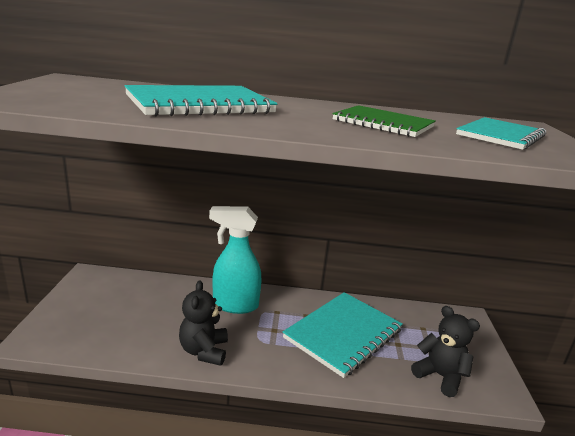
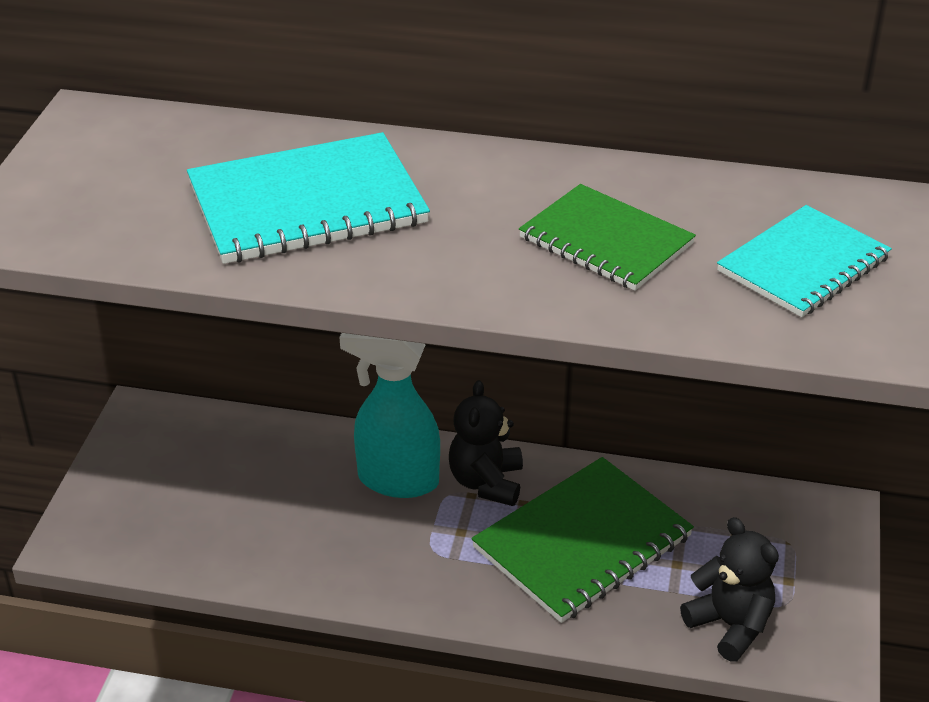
camera: 10 degrees right, 15 degrees up
(204, 351) = (338, 568): black teddy bear -> black teddy bear (486, 482)
(343, 334) = (582, 542): turquoise notebook -> green notebook

